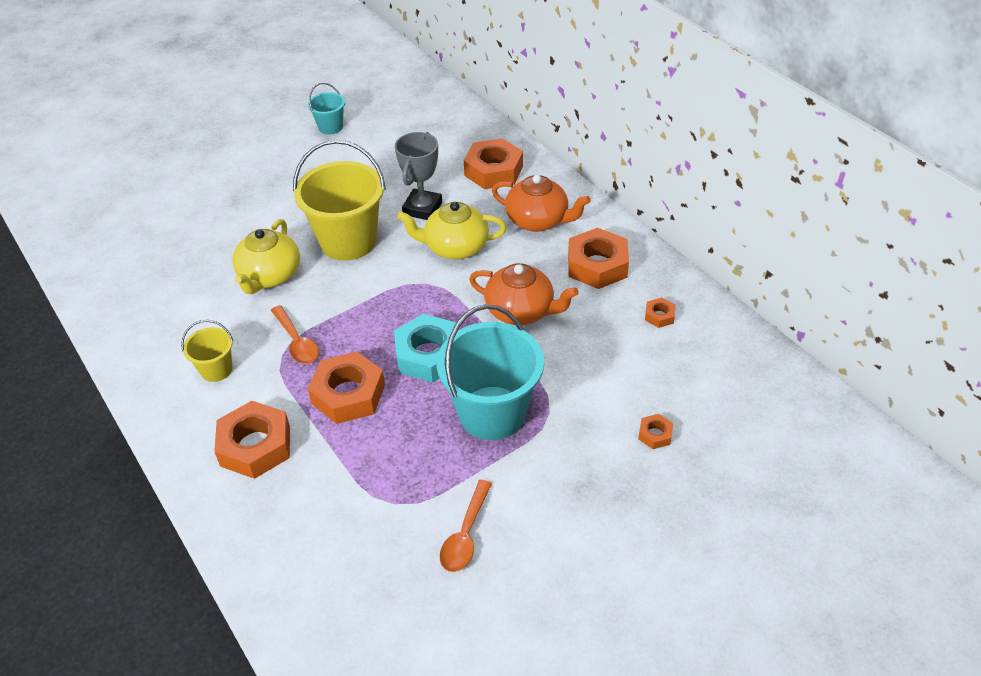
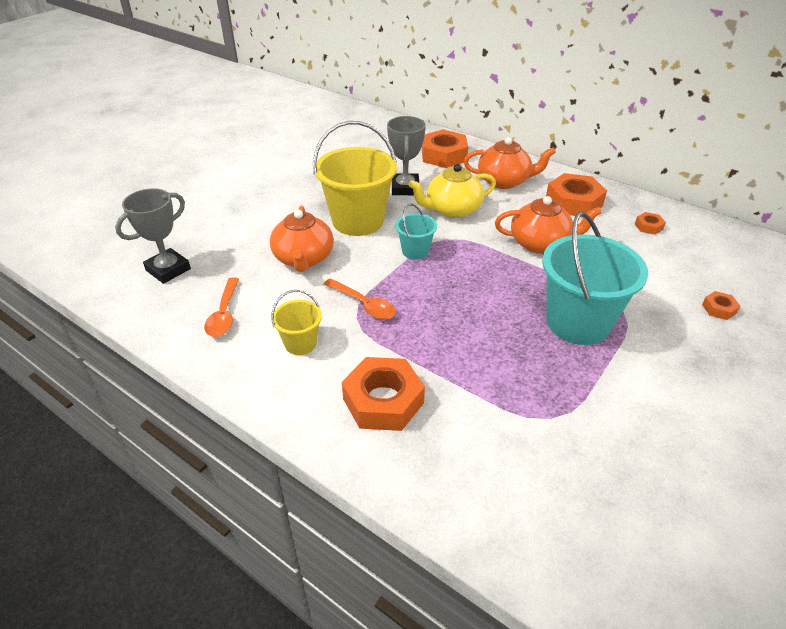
camera: 20 degrees left, 5 degrees down
(140, 261) = (168, 269): none -> grey trophy
(269, 276) = (303, 258): yellow teapot -> orange teapot
(330, 127) = (287, 146): turquoise bucket -> turquoise bucket (415, 251)
(348, 394) = (441, 336): orange nut -> none
(428, 355) = (489, 290): turquoise nut -> none
(465, 535) = (635, 428): orange spoon -> orange spoon (224, 314)

